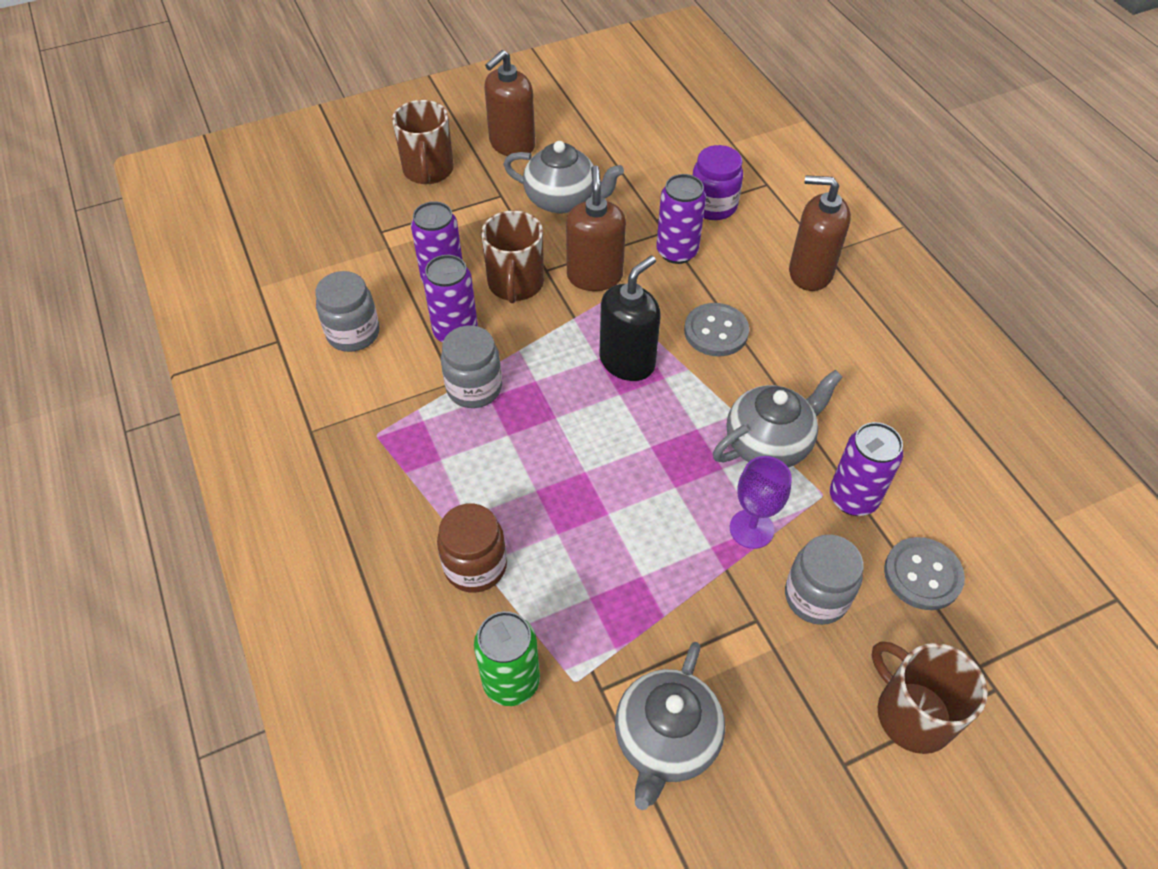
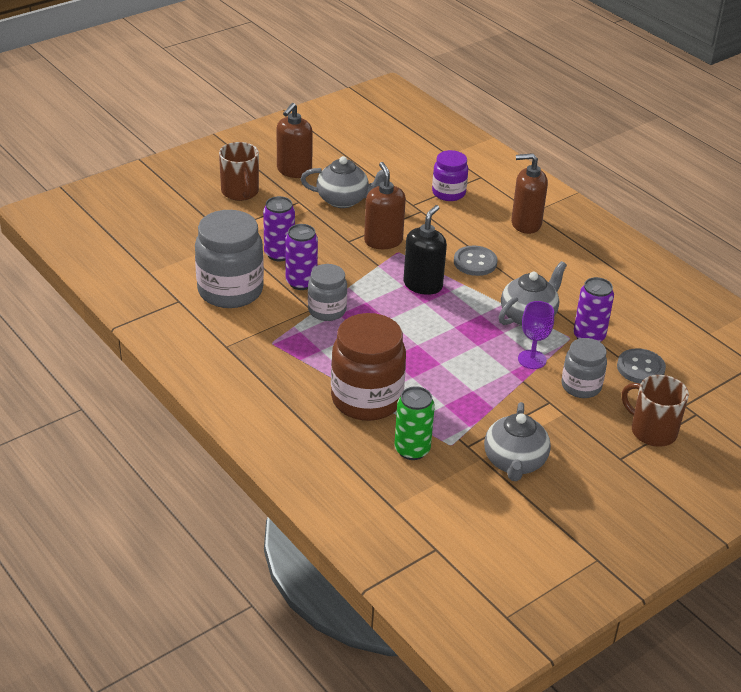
camera: 15 degrees left, 15 degrees down
(353, 333) = (230, 291): grey jar -> grey jar, size x1.73
(475, 566) = (366, 399): brown jar -> brown jar, size x1.73
(515, 284) = (330, 251): brown mug -> none
(677, 252) = (433, 221): purple can -> none

